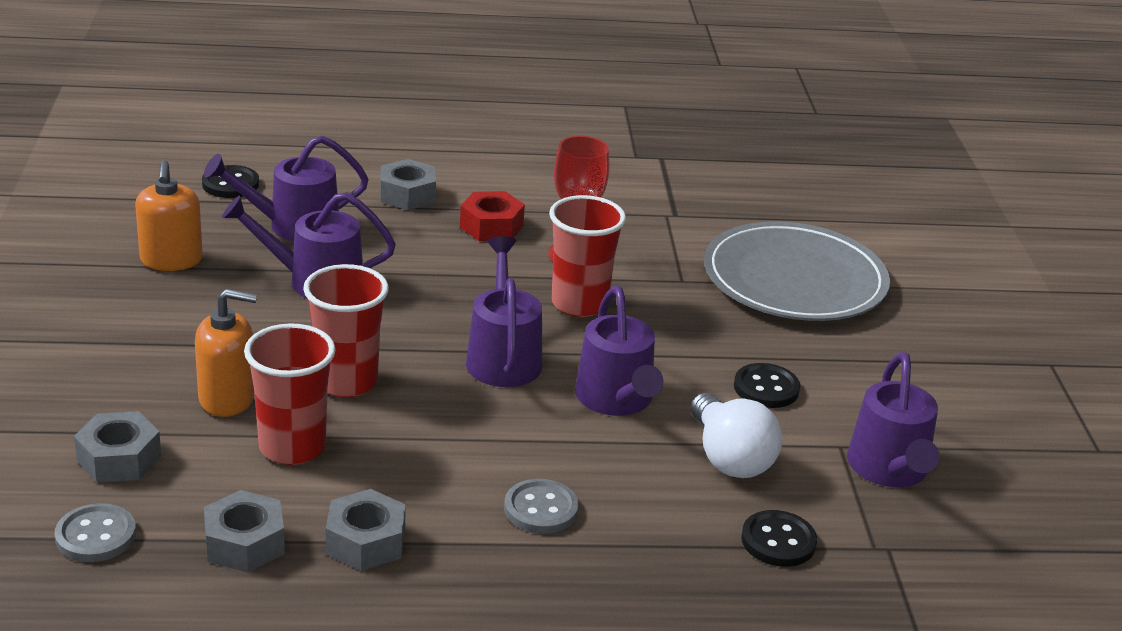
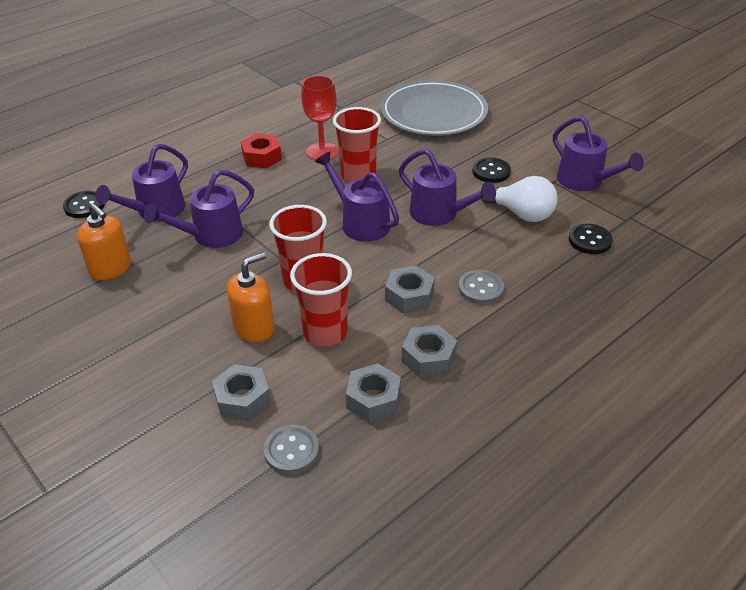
camera: 35 degrees left, 10 degrees up
(407, 195) = (195, 162): grey nut -> grey nut (409, 296)

